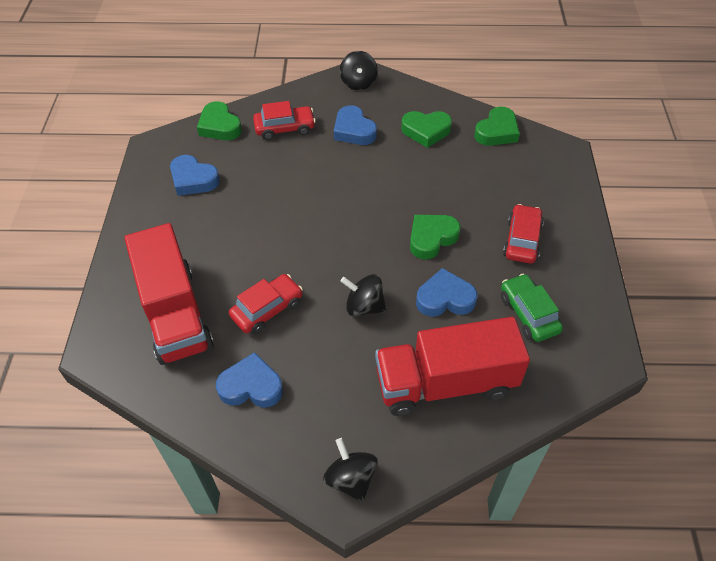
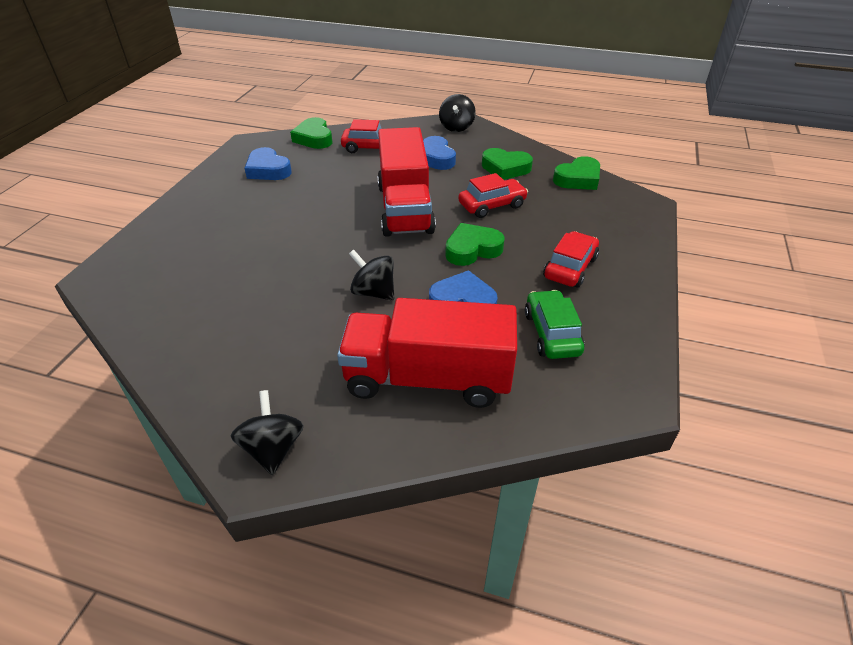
camera: 15 degrees right, 10 degrees down
(175, 314) = (186, 263): red truck -> red truck (405, 208)
(251, 386) = (220, 337): blue heart -> none
(267, 309) = (275, 276): red car -> red car (492, 205)

